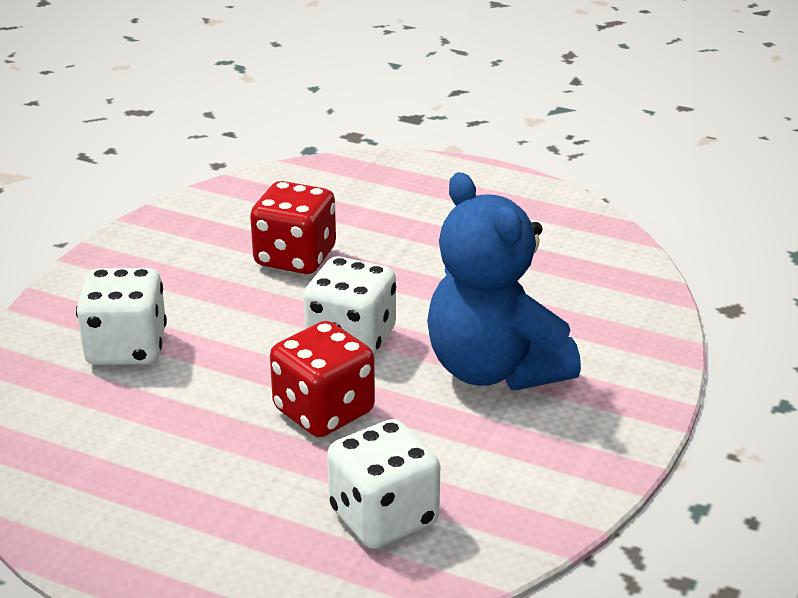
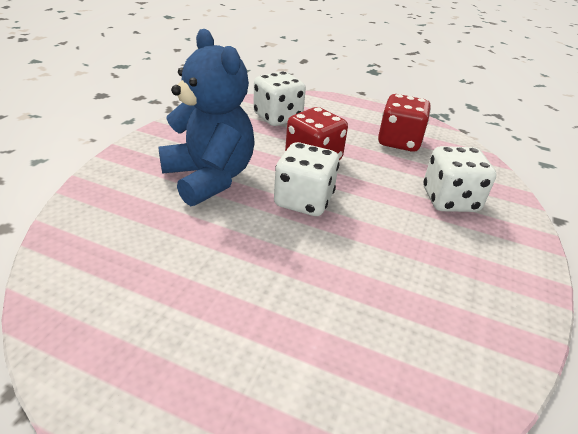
camera: 175 degrees right, 5 degrees up
(295, 257) = (365, 280): red dice -> red dice (399, 142)

